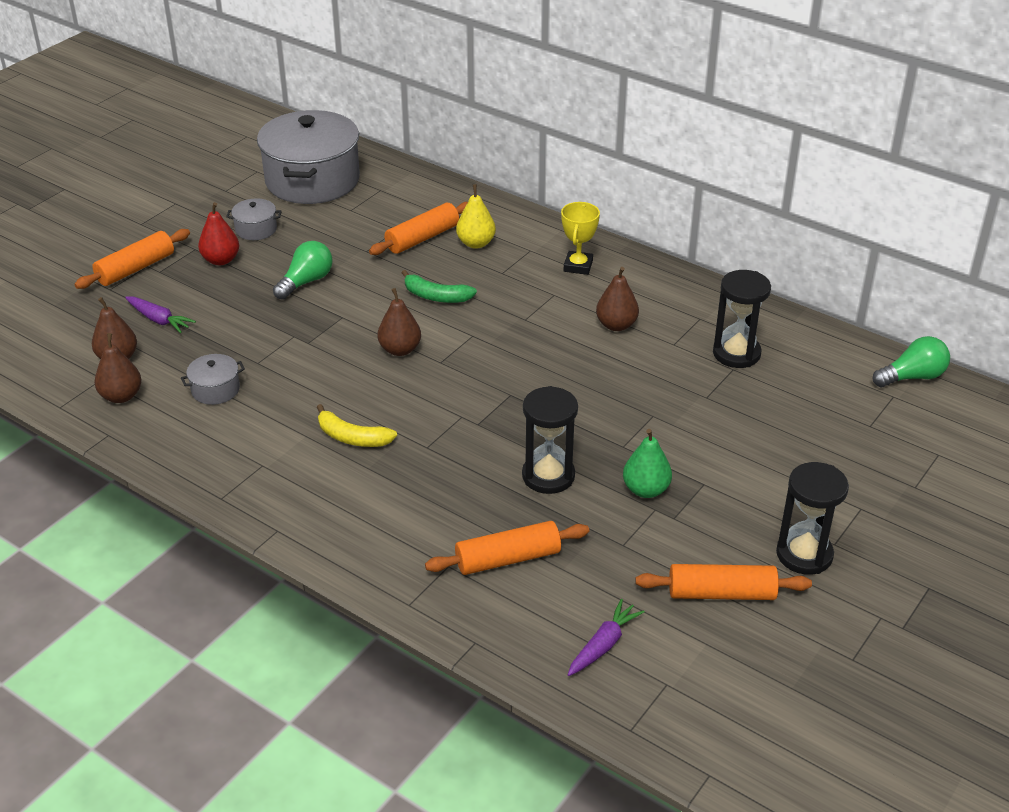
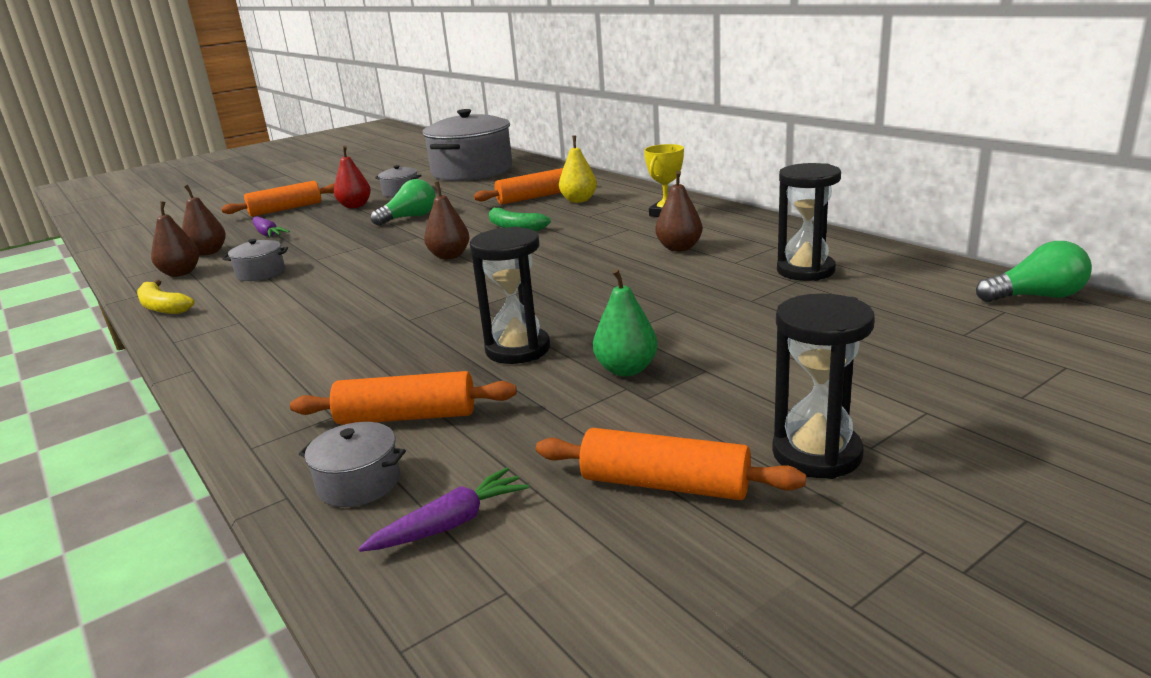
camera: 20 degrees right, 15 degrees down
(352, 437) = (343, 308): yellow banana -> yellow banana (162, 307)
(518, 623) = (359, 483): none -> grey pot

